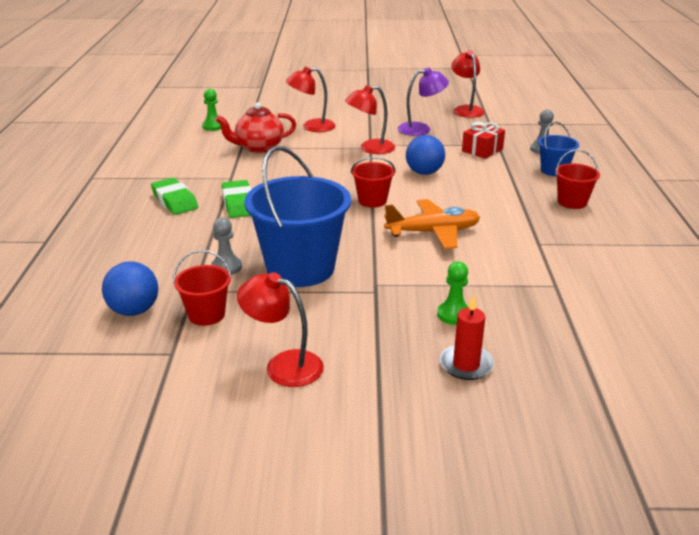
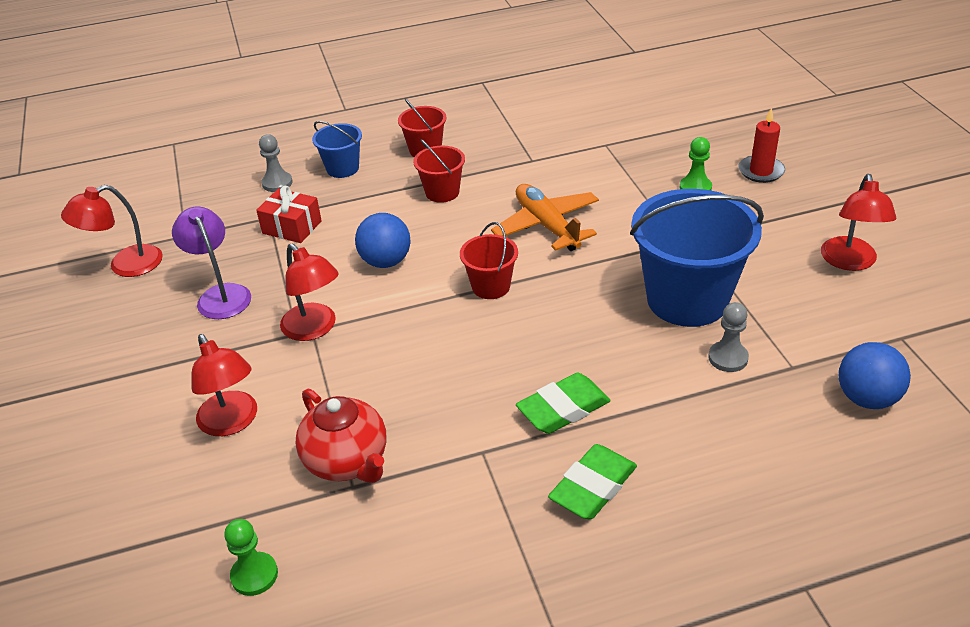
camera: 105 degrees left, 10 degrees up
(206, 314) = (824, 338): red bucket -> red bucket (442, 192)

